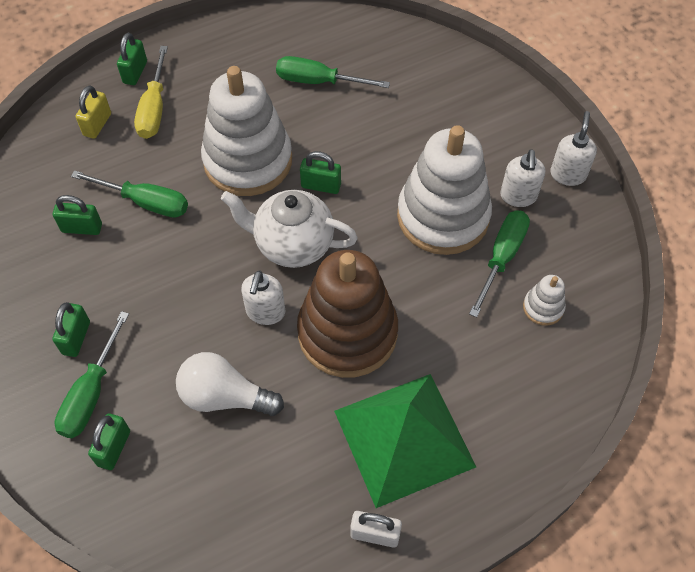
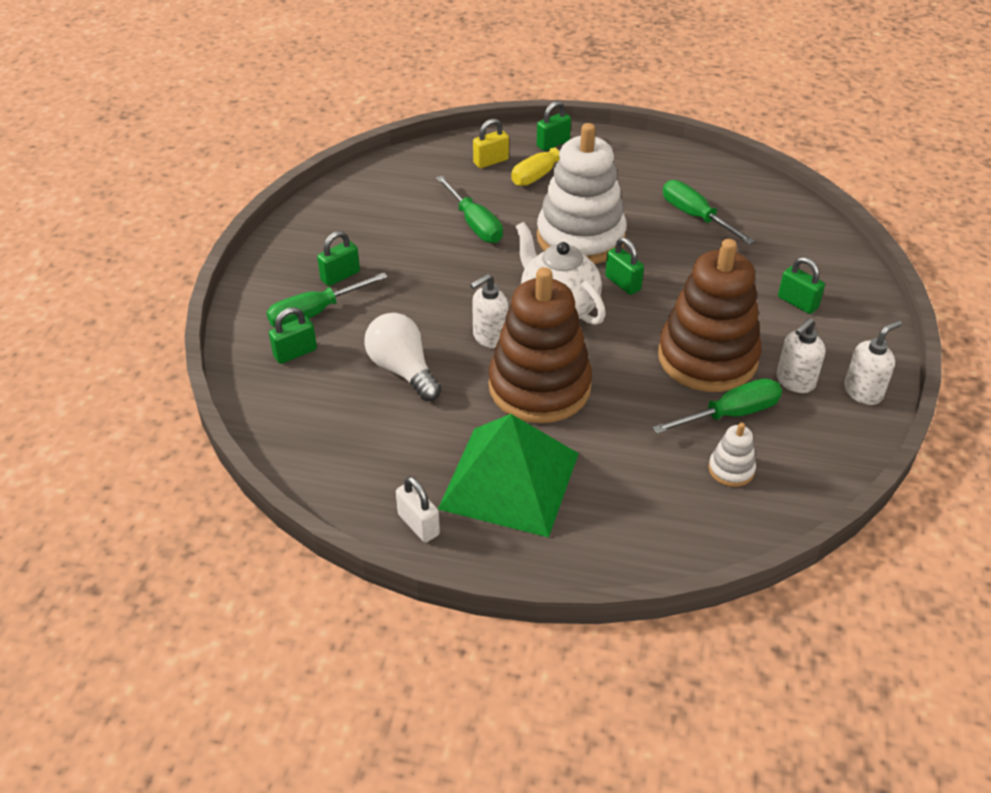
camera: 40 degrees right, 15 degrees down
(82, 228) = (413, 215): green padlock -> green padlock (797, 303)
(443, 216) = (707, 358): white stacking toy -> brown stacking toy

